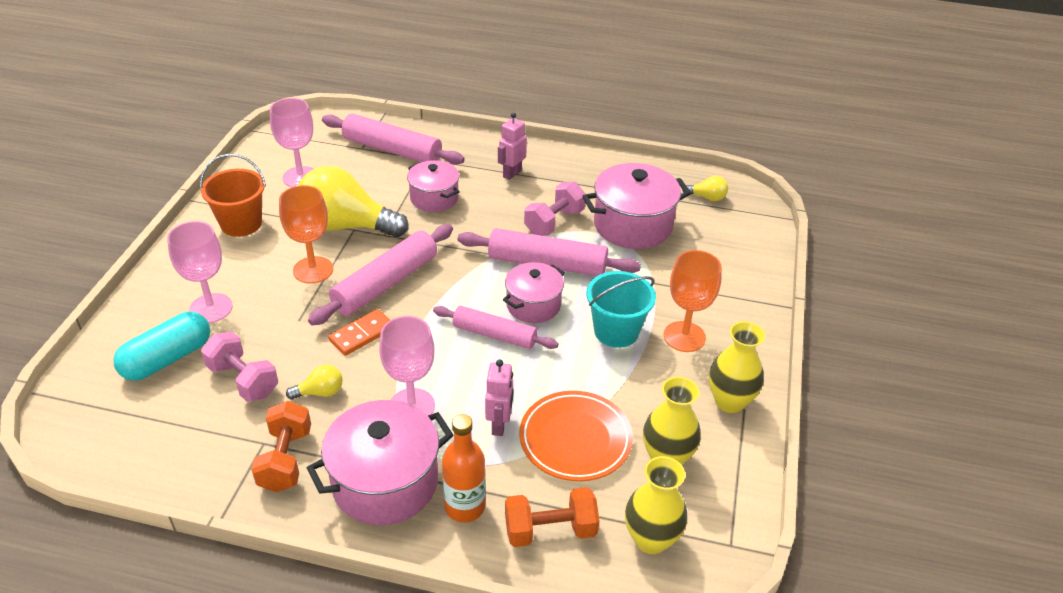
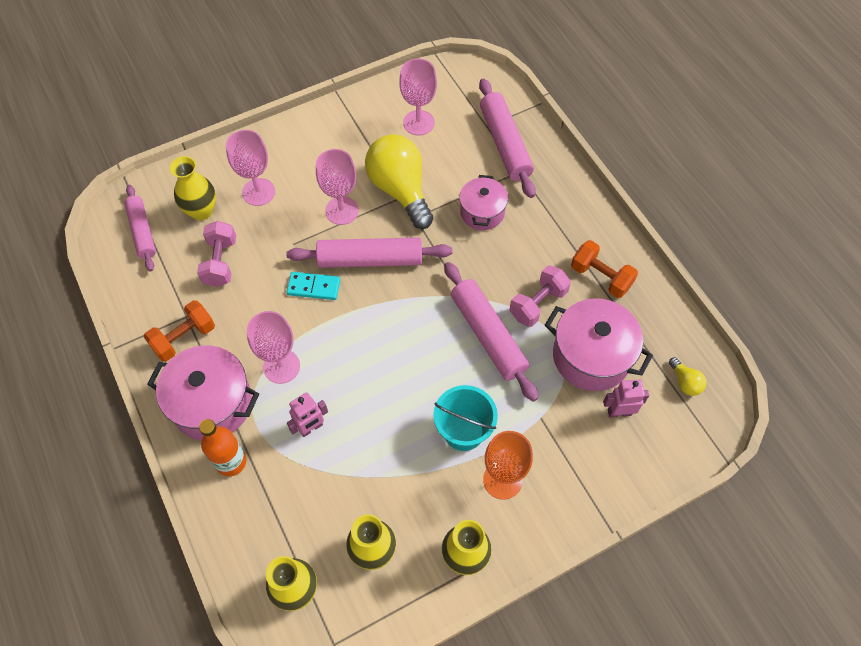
camera: 50 degrees right, 20 degrees up
(167, 359) = (201, 211): turquoise capsule -> yellow vase
(241, 224) = (342, 136): orange bucket -> none
(313, 270) = (342, 210): orange goblet -> pink goblet
(320, 392) = (247, 309): yellow light bulb -> none
(362, 334) = (314, 287): orange domino -> turquoise domino
(494, 335) = (386, 360): pink rolling pin -> pink rolling pin (142, 231)
(512, 173) = (562, 234): pink robot -> pink robot (619, 412)
(533, 305) = (437, 360): pink pot -> none
(550, 530) = (254, 524): orange dumbbell -> orange dumbbell (601, 277)
(554, 222) = (538, 304): pink dumbbell -> pink dumbbell turned 45 degrees counterclockwise
(575, 440) = (339, 482): orange plate -> none

